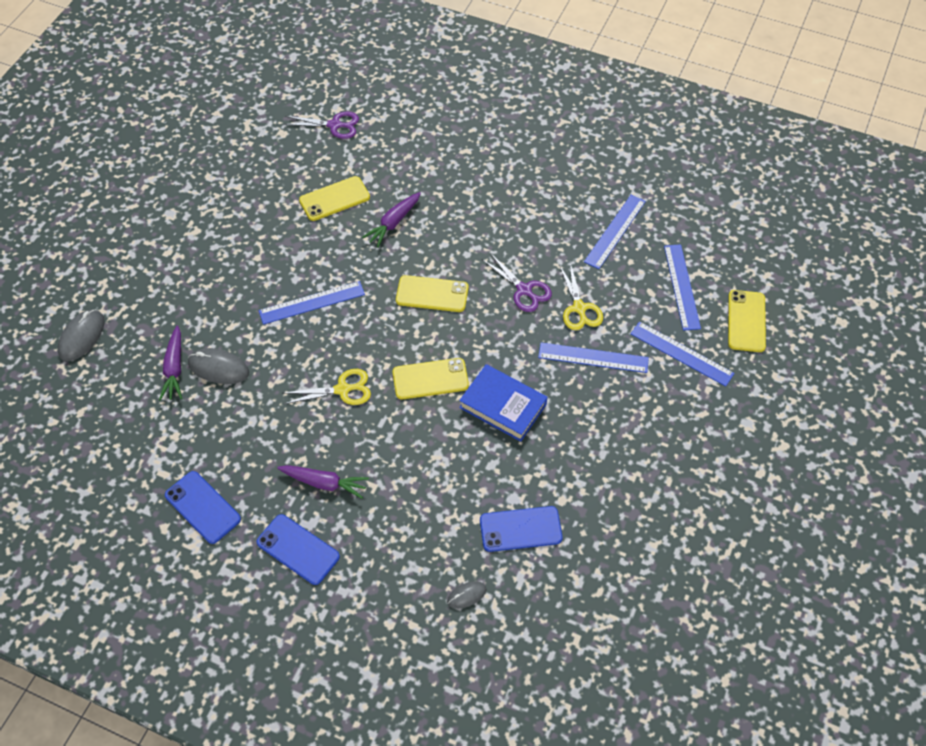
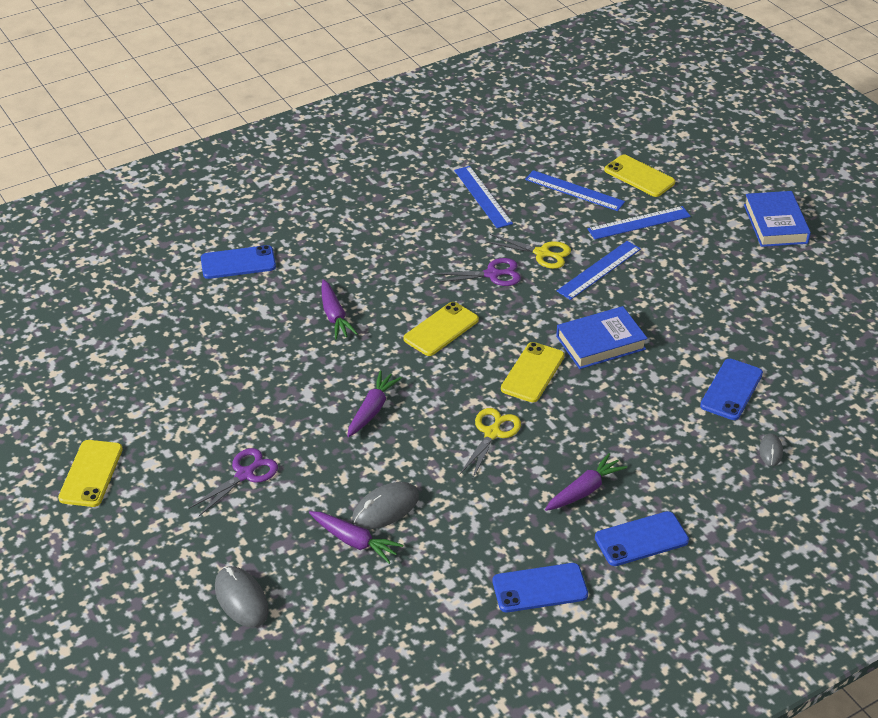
camera: 55 degrees left, 15 degrees down
(312, 303) = (372, 410): blue ruler -> purple carrot
(334, 125) = (171, 300): purple scissors -> purple scissors (244, 474)
(334, 199) = (263, 340): yellow phone -> yellow phone (91, 473)
(404, 135) = (238, 263): none -> blue phone
(777, 456) = (775, 224): none -> blue book

